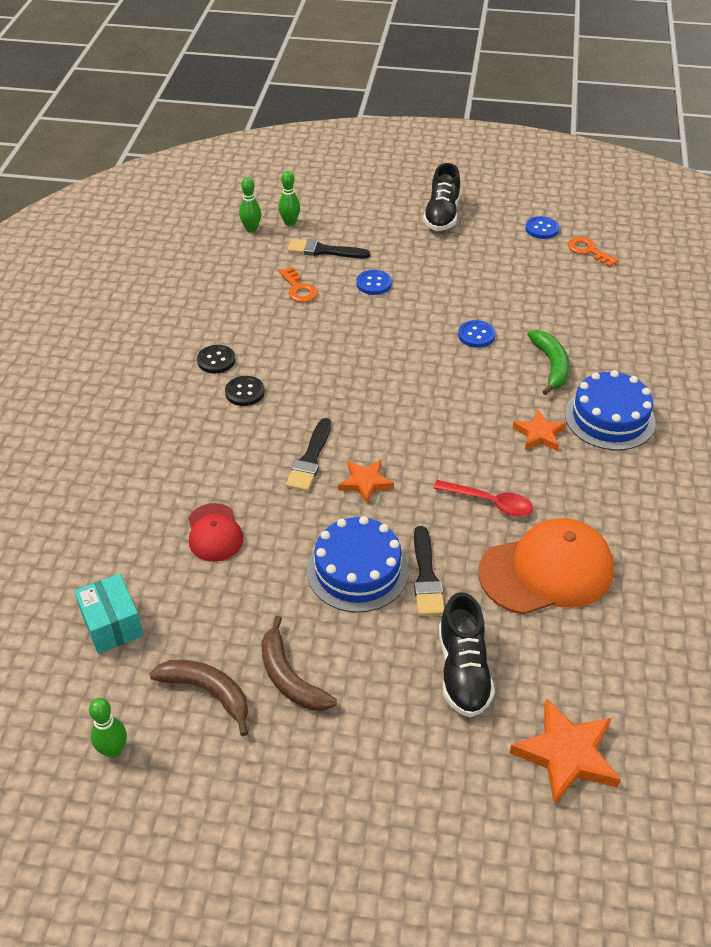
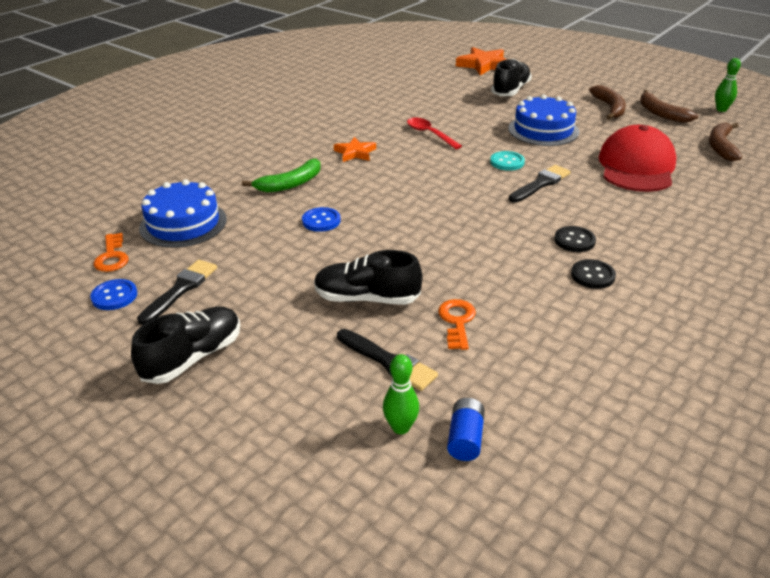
camera: 150 degrees left, 10 degrees down
(112, 624) = (721, 147): turquoise box -> brown banana
(214, 533) = (636, 166): red cap -> red cap, size x1.80
(251, 229) = (465, 439): green bowling pin -> blue battery
(365, 482) = (507, 162): orange star -> turquoise button
(374, 284) = (367, 298): blue button -> black shoe
(426, 576) = (501, 119): black brush -> black brush (180, 289)
(546, 571) = (428, 105): orange cap -> none
(551, 365) = (290, 184): green banana -> green banana turned 150 degrees counterclockwise
(609, 418) = (295, 147): blue cake -> blue cake (183, 223)

